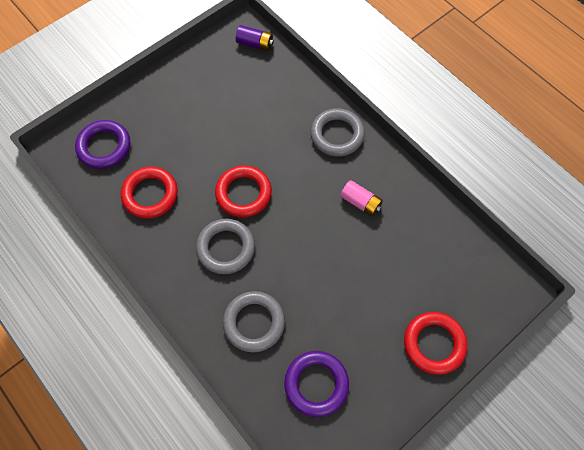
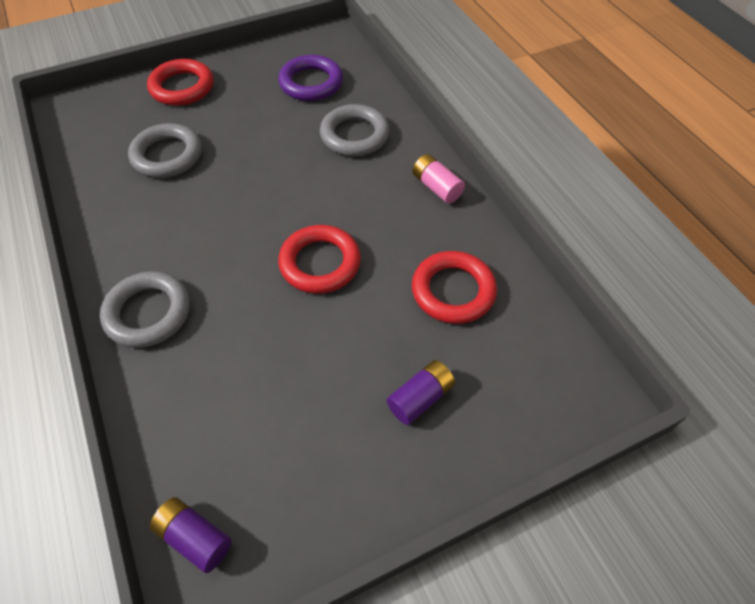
camera: 165 degrees left, 10 degrees down
(104, 147) = (521, 382): purple ring -> none
(161, 125) = (420, 398): none -> purple battery
(226, 248) = (364, 206): grey ring -> grey ring (167, 155)
(360, 202) = (172, 219): pink battery -> pink battery (436, 187)

